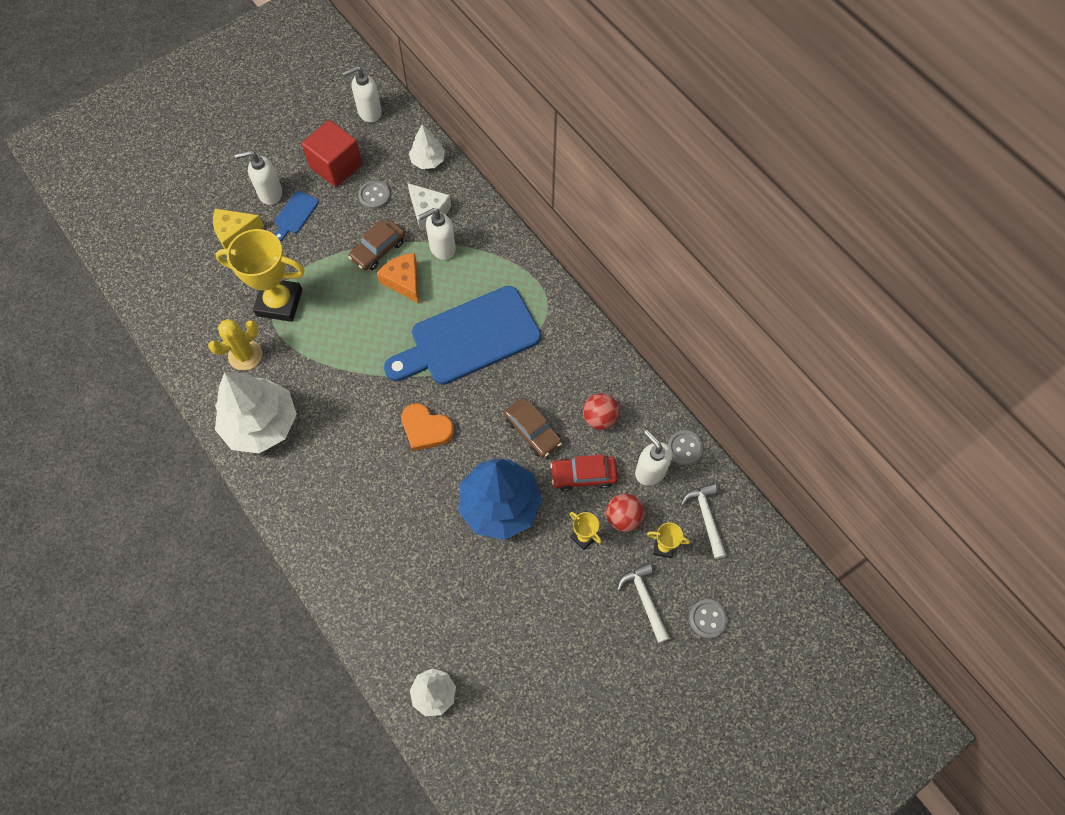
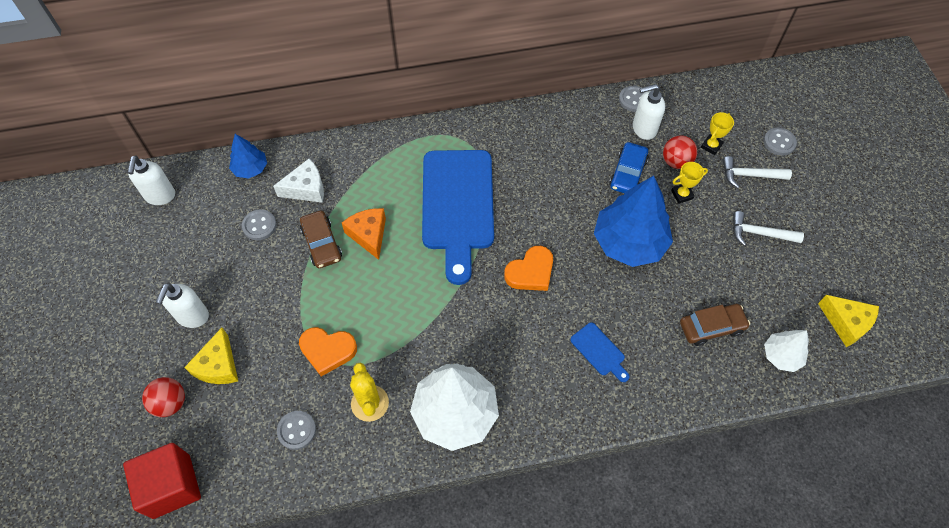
camera: 65 degrees left, 5 degrees down
(202, 314) = (297, 430): none -> grey button
(279, 302) = (327, 350): yellow trophy -> orange heart
(295, 214) = (234, 301): blue cutting board -> blue cutting board (599, 351)
(336, 166) = (202, 246): red cube -> red cube (171, 486)
(403, 281) = (368, 235): orange cheese -> orange cheese turned 75 degrees clockwise
(428, 160) = (250, 168): white tree -> blue tree
(442, 248) = (353, 192): white soap dispenser -> none
(501, 752) = (846, 323): none -> yellow cheese
(532, 431) = (571, 193): brown car -> brown car (711, 327)
(583, 475) = (627, 173): red car -> blue car
(599, 418) = (581, 143): red ball -> red ball (170, 403)
(706, 517) = (697, 110): white hammer -> white hammer (759, 233)

